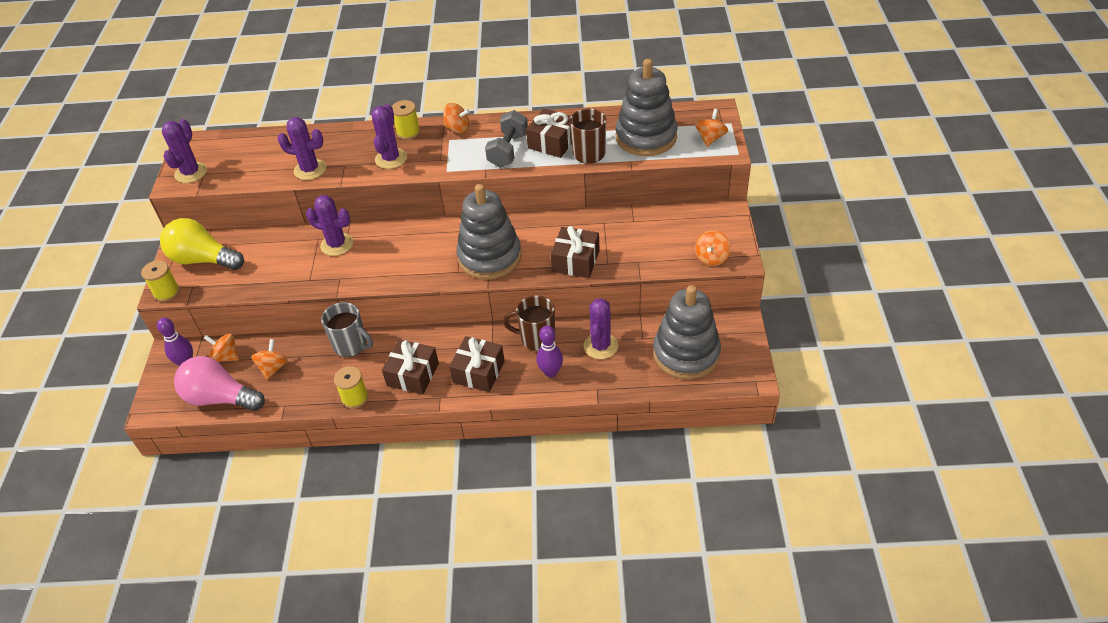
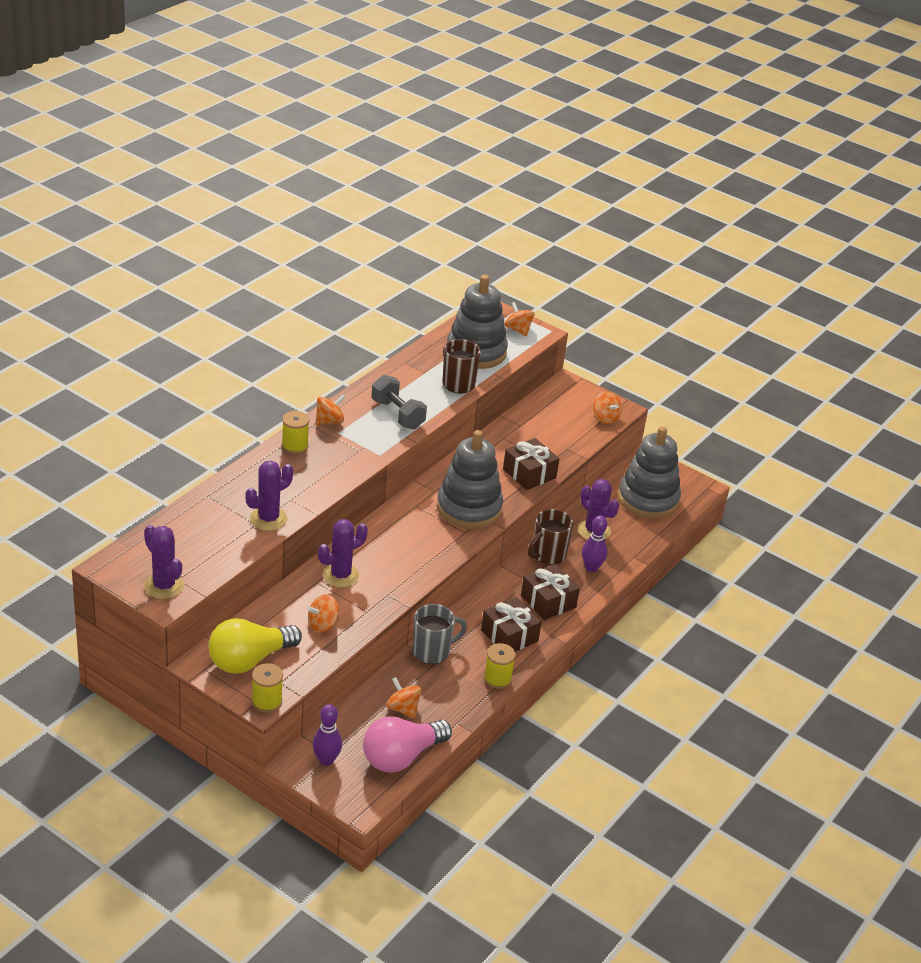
camera: 60 degrees left, 10 degrees down
(226, 357) = (351, 731): orange spinning top -> orange spinning top (322, 625)
(391, 159) = (319, 472): purple cactus -> none
(552, 142) = (419, 391): brown gift -> none

